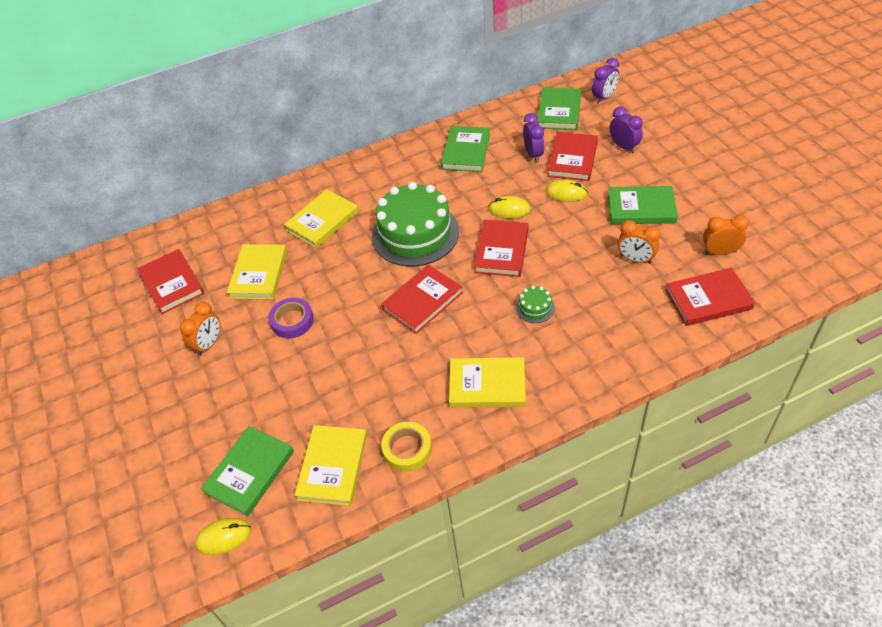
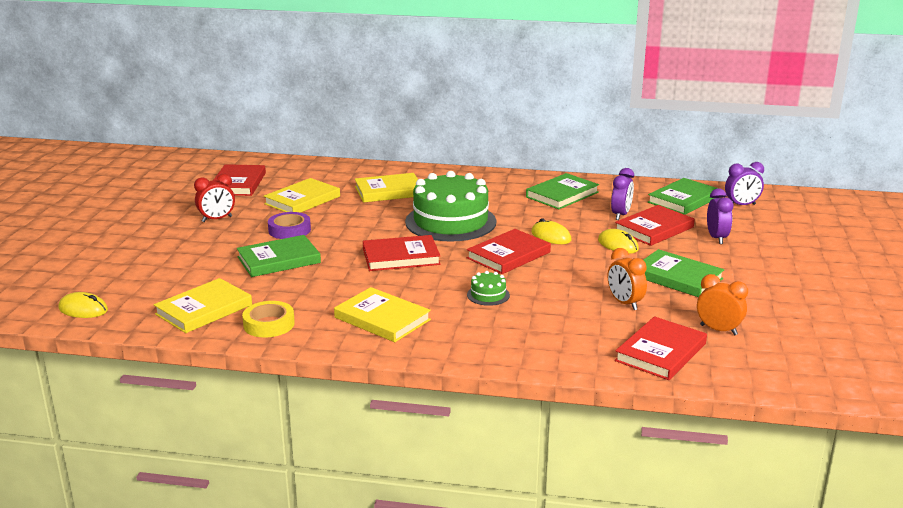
camera: 30 degrees right, 25 degrees down
(209, 344) = (217, 219): orange clock -> red clock
(249, 472) = (147, 287): green book -> green book (279, 260)
(708, 299) = (660, 352): red book -> red book turned 75 degrees counterclockwise

